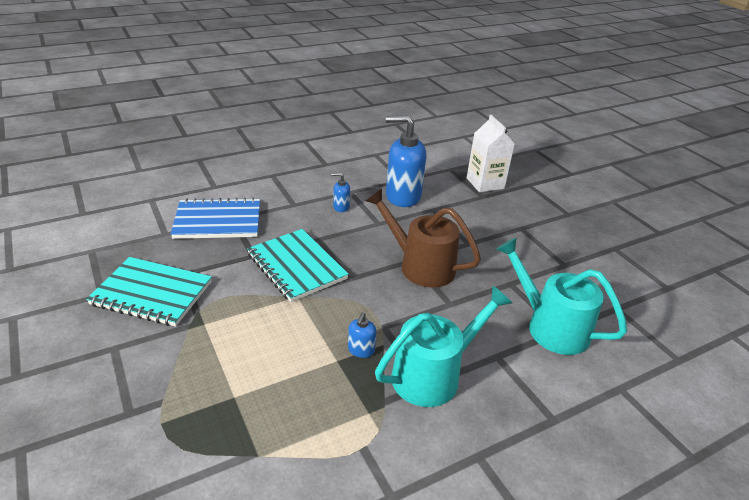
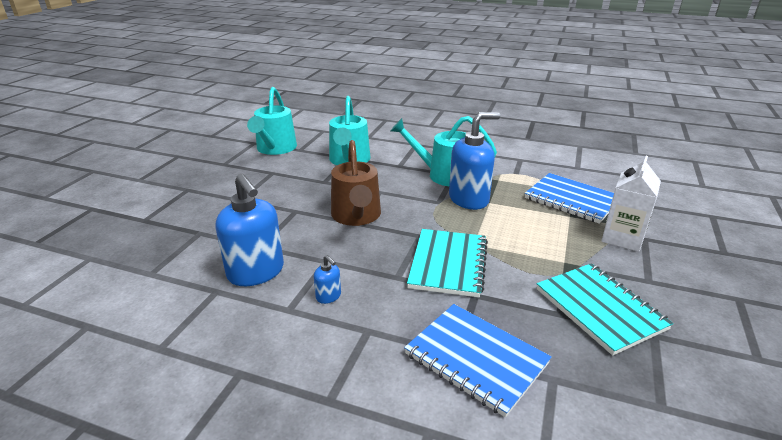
camera: 130 degrees left, 5 degrees down
(249, 433) = (571, 200): none -> blue notebook
(361, 350) = (469, 199): blue soap dispenser -> blue soap dispenser, size x2.28
(485, 183) = (167, 241): white carton -> white carton (622, 238)
(634, 292) = (275, 149): none -> turquoise watering can

